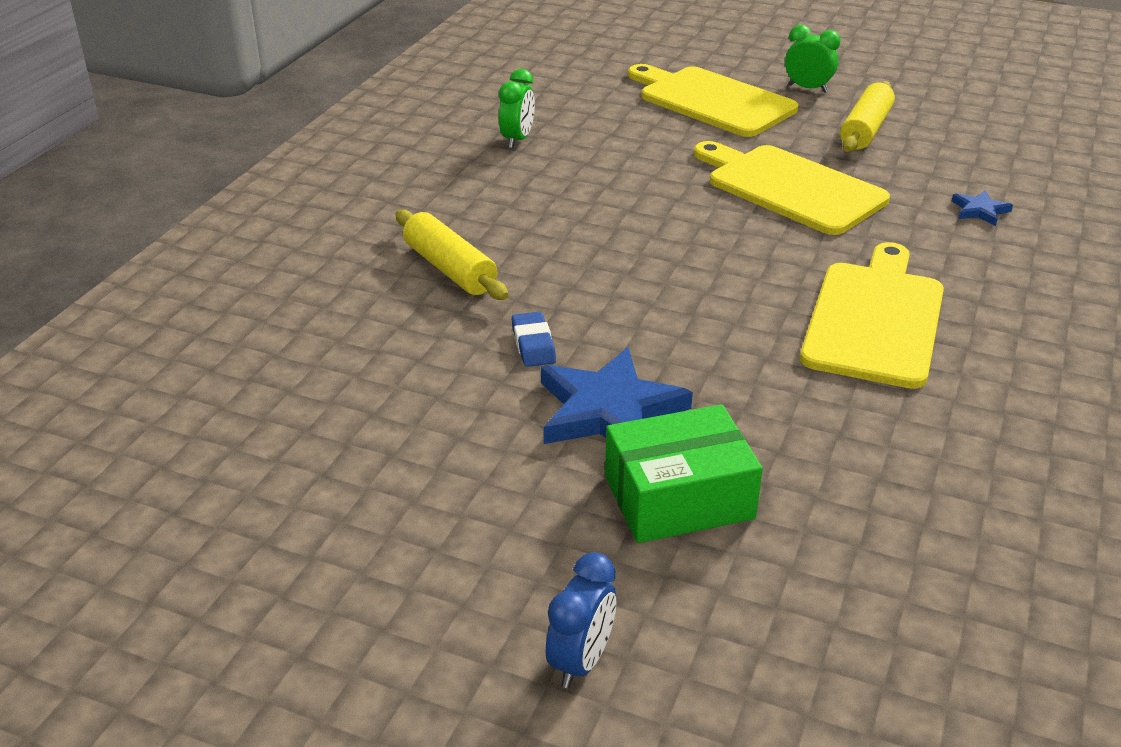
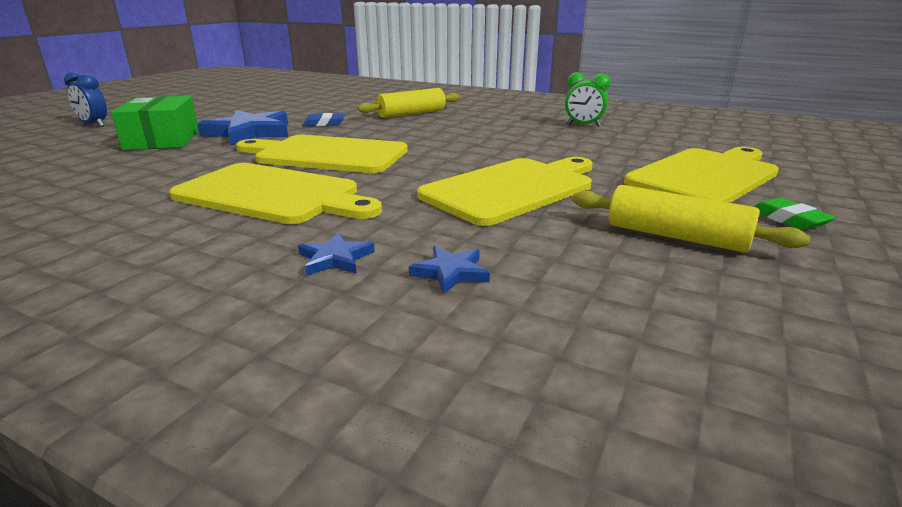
camera: 95 degrees right, 10 degrees down
(712, 310) = (327, 155): none -> yellow cutting board
(808, 88) = (789, 219): green clock -> green eraser
(991, 258) = (335, 259): none -> blue star

